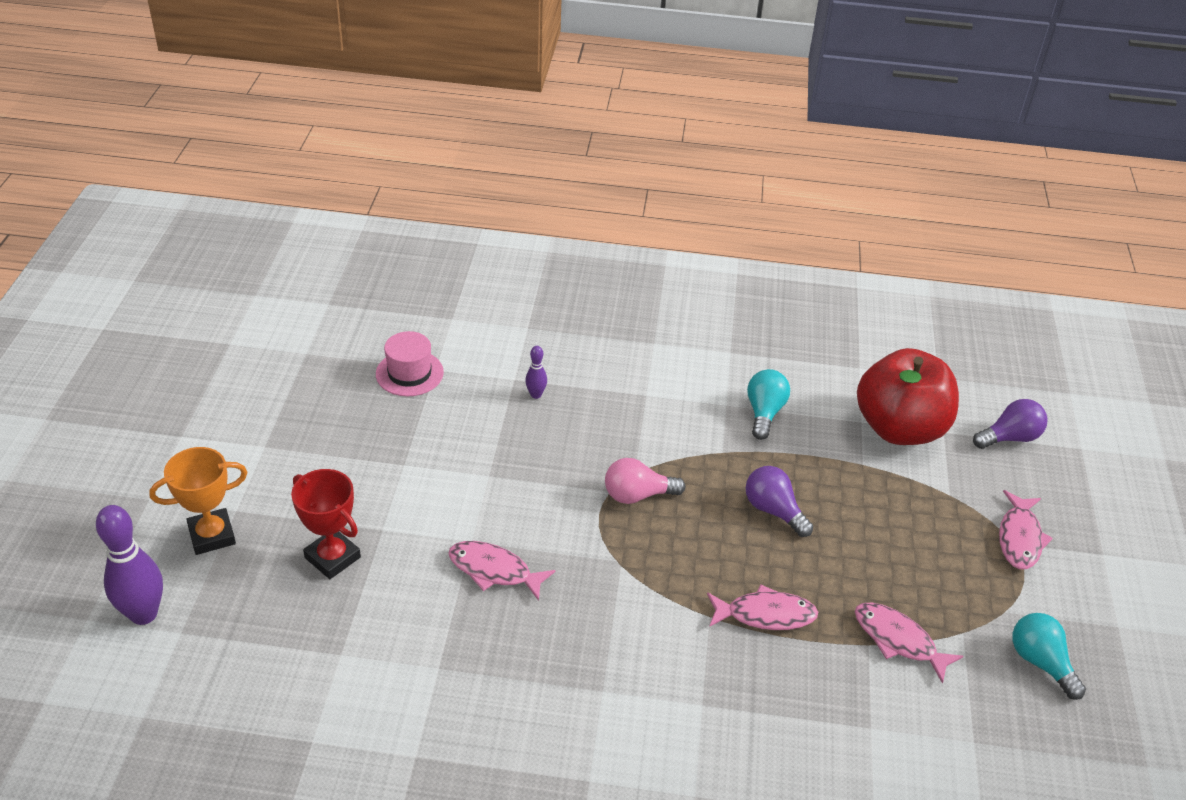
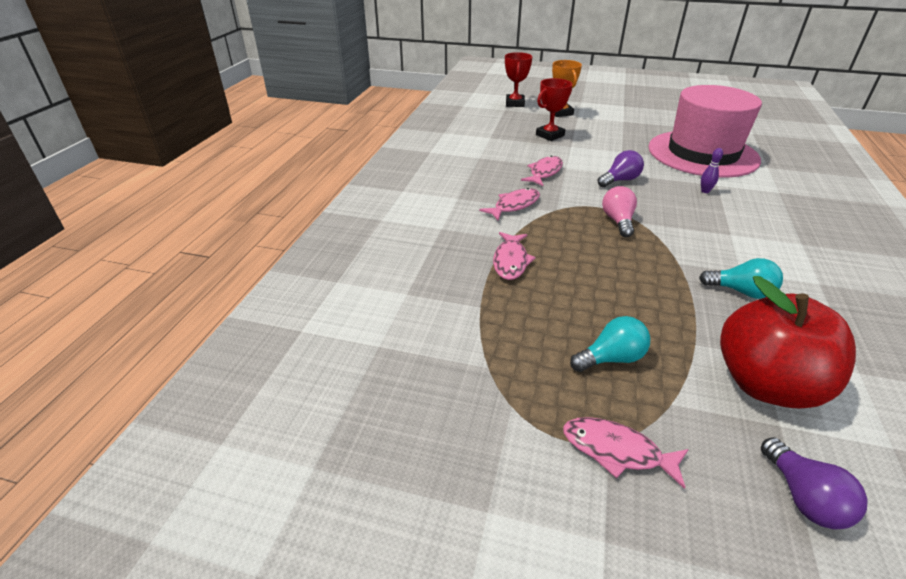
camera: 100 degrees right, 5 degrees down
(144, 614) = (515, 103): purple bowling pin -> red trophy
(409, 373) = (702, 154): pink hat -> pink hat, size x2.44
(773, 510) = (617, 279): purple light bulb -> purple light bulb (620, 180)
(898, 640) = (482, 324): pink fish -> pink fish (514, 205)
(1040, 662) = (448, 416): turquoise light bulb -> turquoise light bulb (611, 358)

